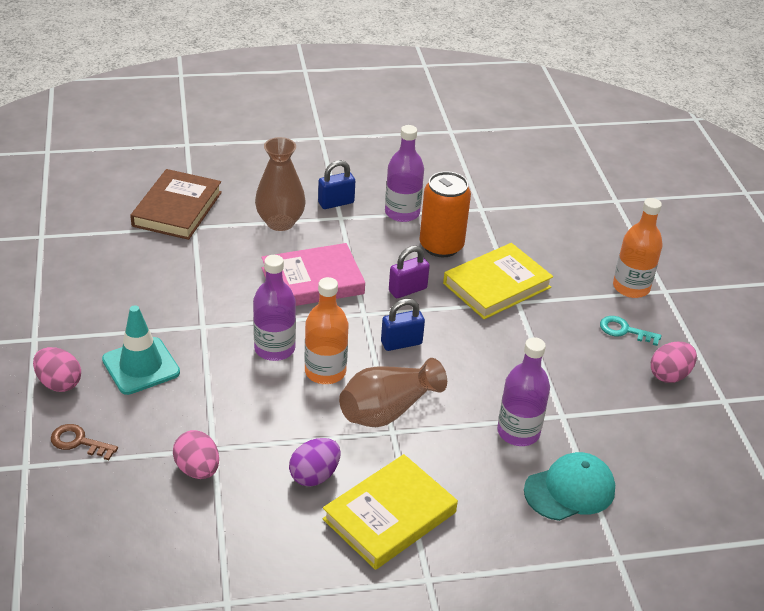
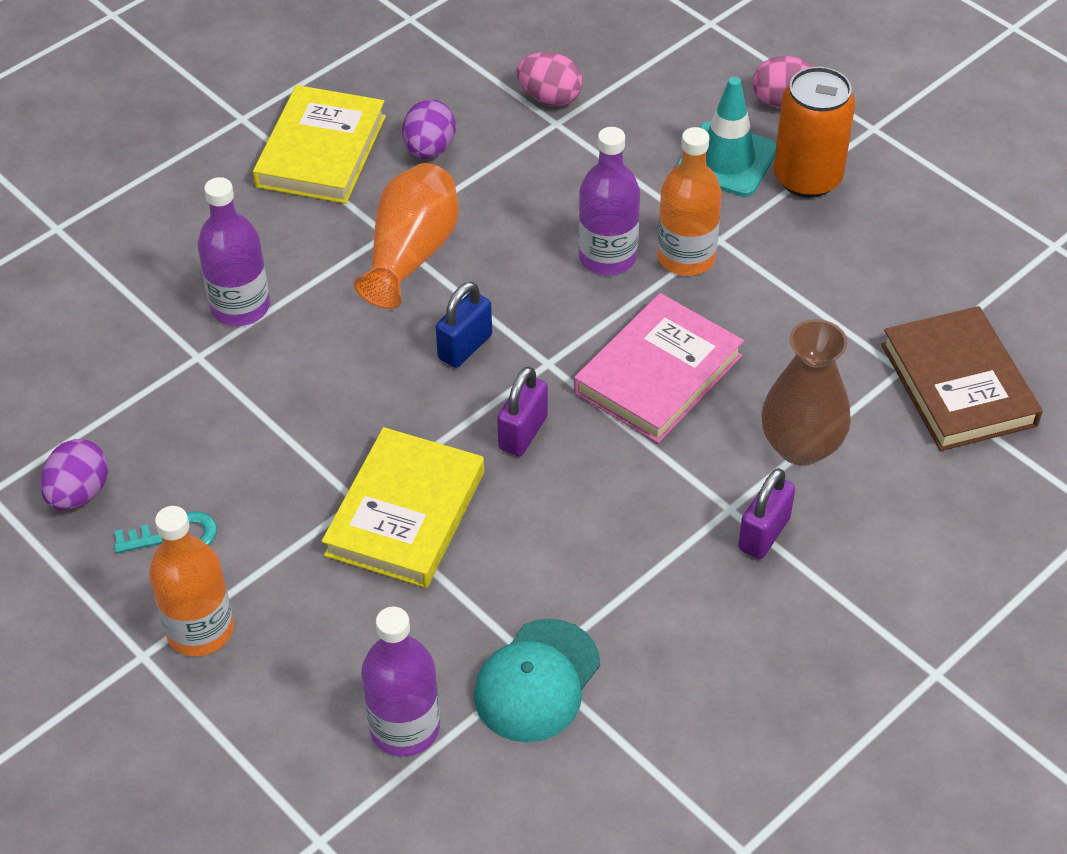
camera: 150 degrees right, 10 degrees up
(78, 442) = (690, 63): brown key -> none
(325, 372) = (522, 261): orange bottle -> orange bottle (686, 257)
(336, 203) = (764, 534): blue padlock -> purple padlock
(388, 410) = (411, 254): brown vase -> orange vase
(402, 213) = (650, 575): purple bottle -> purple bottle (405, 728)
(441, 246) = (539, 542): orange can -> orange can (807, 178)
(569, 490) = (143, 271): turquoise cap -> turquoise cap (537, 681)
(669, 375) = (79, 493): pink egg -> purple egg

